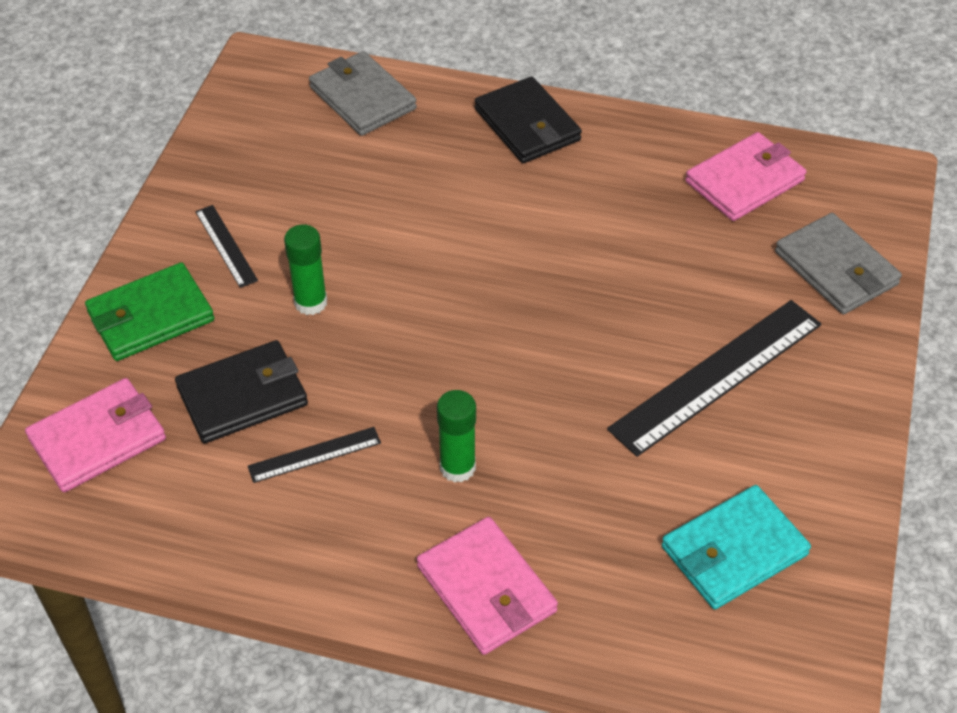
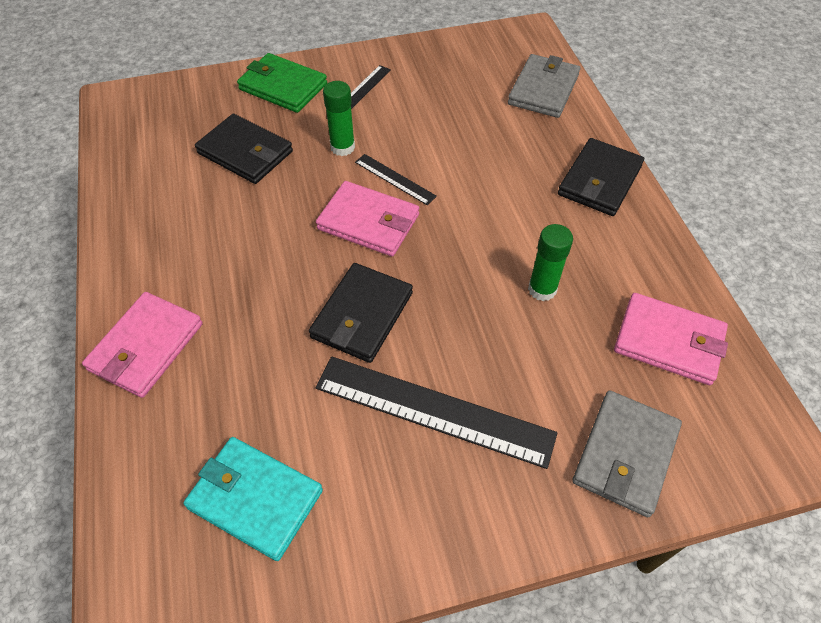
camera: 60 degrees right, 5 degrees up
(98, 439) = (177, 109): pink wallet -> pink wallet (368, 222)
(314, 455) = (216, 206): black ruler -> black ruler (394, 179)
(457, 467) = (246, 283): green glue stick -> green glue stick (542, 289)
(570, 384) = (362, 315): none -> black wallet

